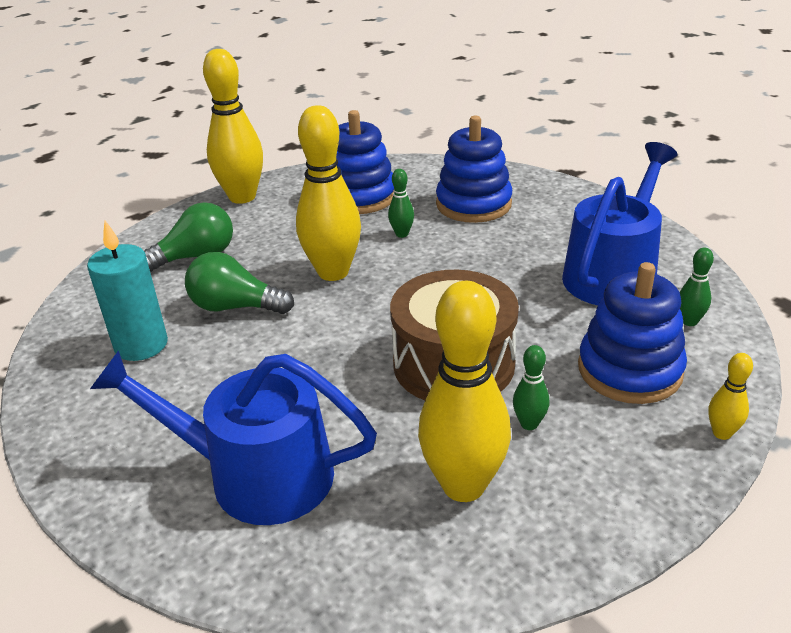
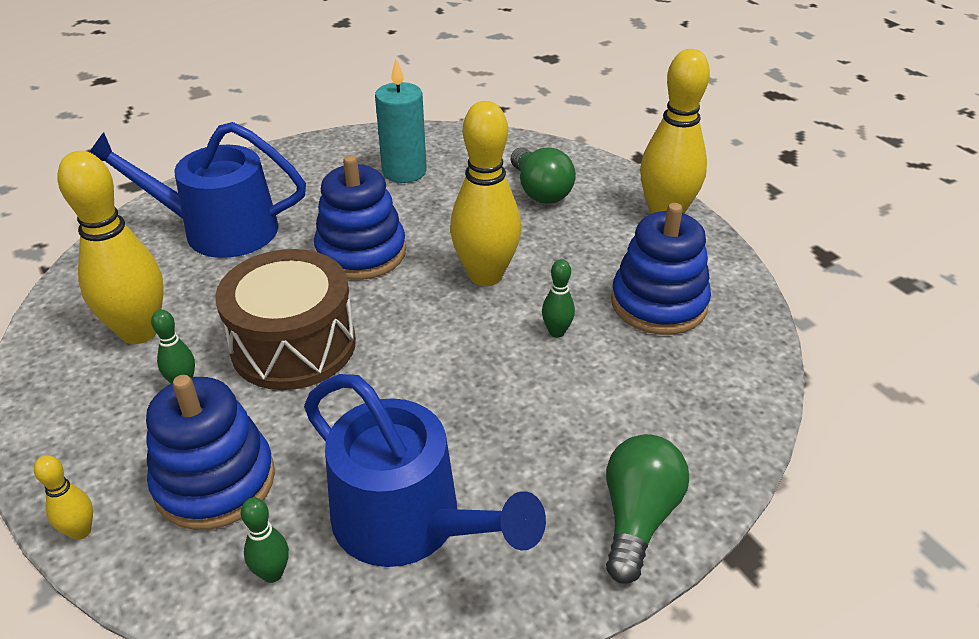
camera: 95 degrees right, 5 degrees up
(235, 307) = (443, 216): green light bulb -> green light bulb (638, 517)
(256, 475) = (219, 230): blue watering can -> blue watering can turned 105 degrees counterclockwise
(473, 204) = (627, 408): blue stacking toy -> blue stacking toy (361, 253)

